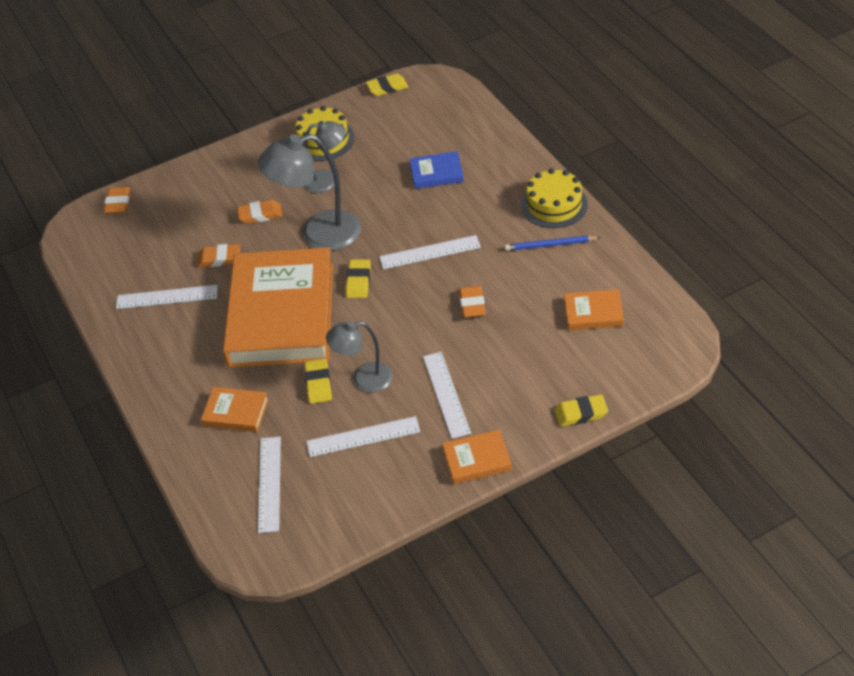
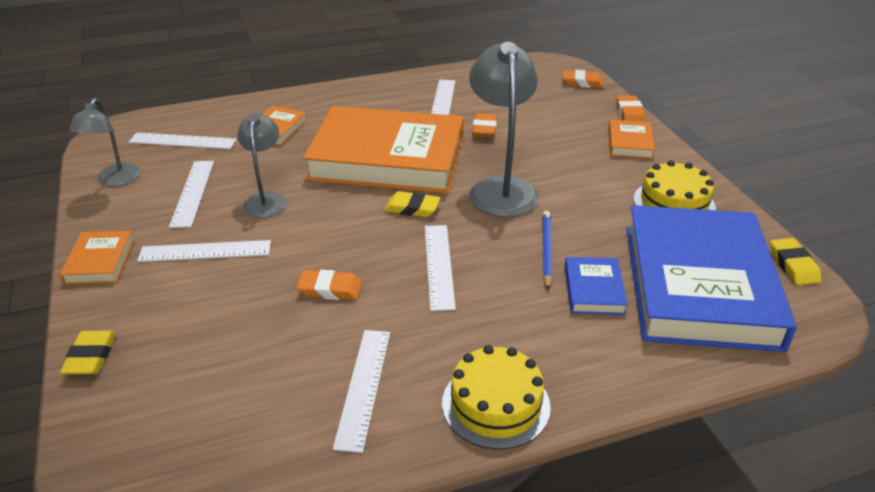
camera: 95 degrees right, 10 degrees down
(260, 214) = (545, 154): orange eraser -> orange eraser (630, 113)
(318, 384) = (280, 173): yellow eraser -> none
(327, 181) = (594, 201): grey lamp -> grey lamp (115, 180)
(419, 127) = (698, 285): none -> blue book
(550, 245) = (407, 383): blue pencil -> blue pencil (546, 250)
(560, 264) = (363, 387): none -> white ruler
(593, 313) = (249, 405): orange book -> orange book (630, 143)

